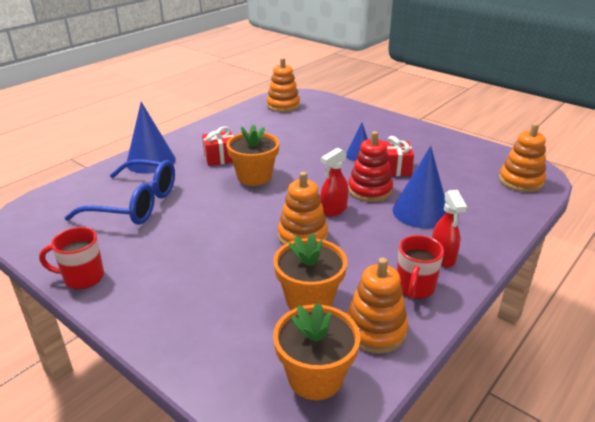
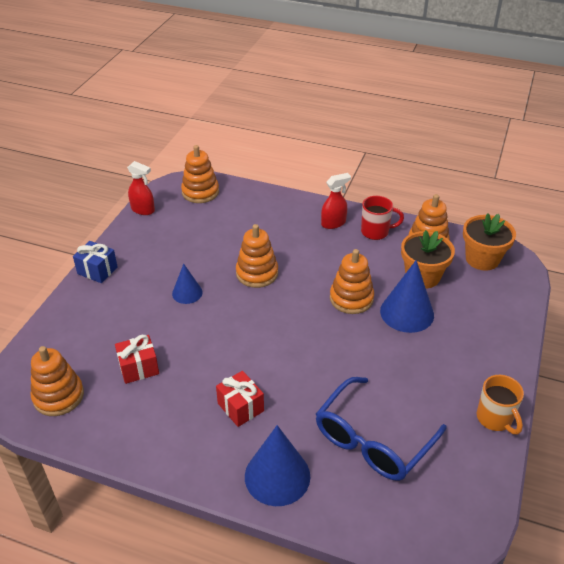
camera: 110 degrees left, 10 degrees up
(82, 278) = (495, 419): red mug -> orange mug
(135, 204) = (372, 440): blue glasses -> blue glasses turned 135 degrees counterclockwise
(254, 177) = (269, 361): orange flower pot -> none
(333, 210) = (302, 289): red spray bottle -> red spray bottle (143, 210)
(370, 190) = (257, 273): red stacking toy -> orange stacking toy
(395, 169) = (207, 263): red gift -> red gift (139, 368)
(405, 125) = (97, 270): none -> blue gift
(420, 212) = (278, 240): blue cone -> blue cone (407, 312)

